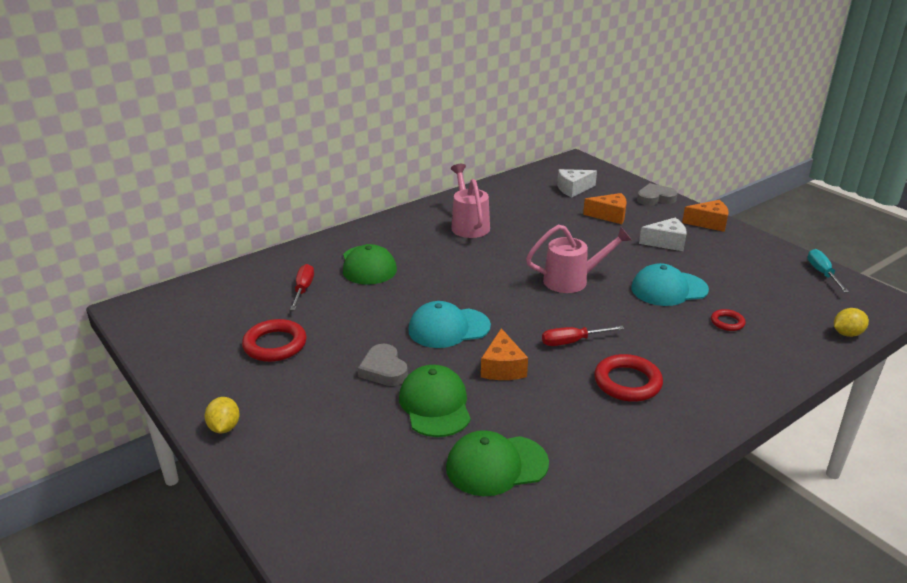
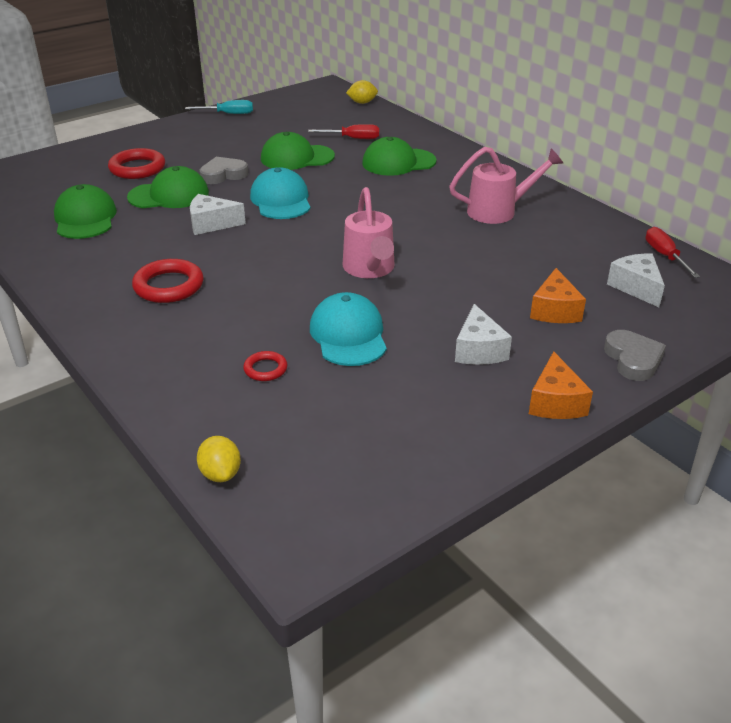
camera: 90 degrees right, 5 degrees up
(224, 427) = (171, 127): yellow lemon -> yellow lemon (362, 102)
(275, 345) = (268, 134): red ring -> red ring (137, 168)
(346, 322) = (297, 157): none -> green cap
(502, 368) = (211, 224): orange cheese -> white cheese
(572, 342) = (245, 261): red screwdriver -> red screwdriver (665, 256)
(822, 273) = (395, 496): turquoise screwdriver -> turquoise screwdriver (228, 114)

